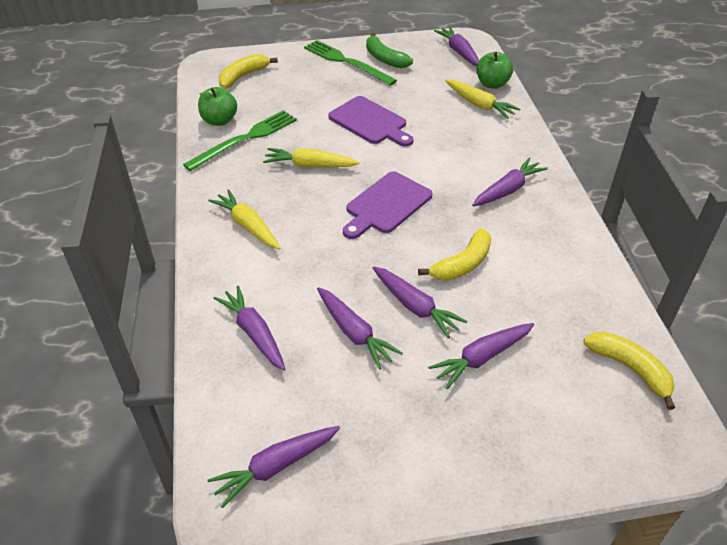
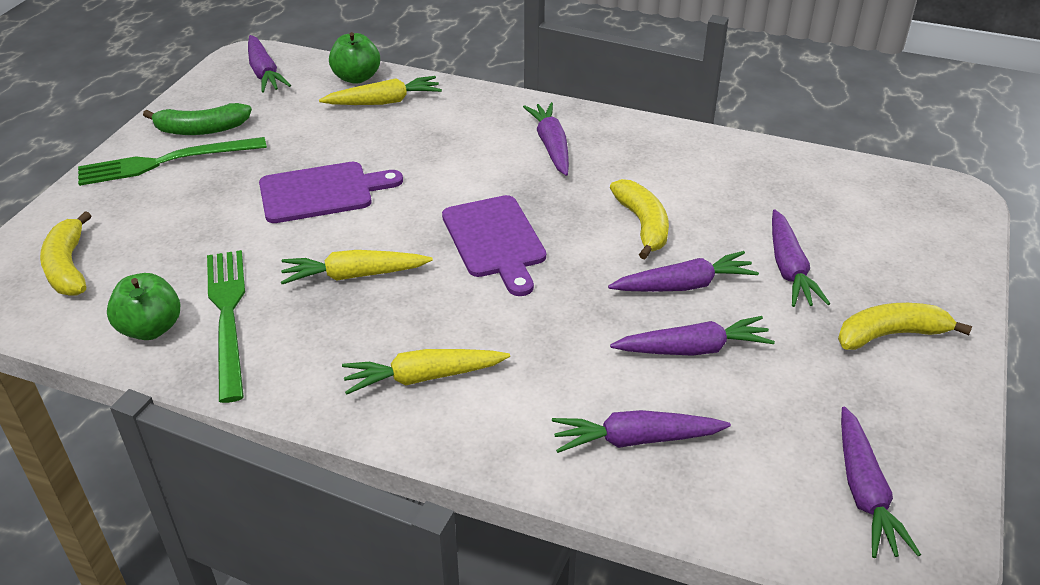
camera: 60 degrees left, 5 degrees down
(310, 165) = (354, 275): yellow carrot -> yellow carrot turned 45 degrees clockwise
(459, 52) = (264, 73): purple carrot -> purple carrot turned 120 degrees counterclockwise
(630, 369) = (855, 184): yellow banana -> yellow banana (890, 334)

